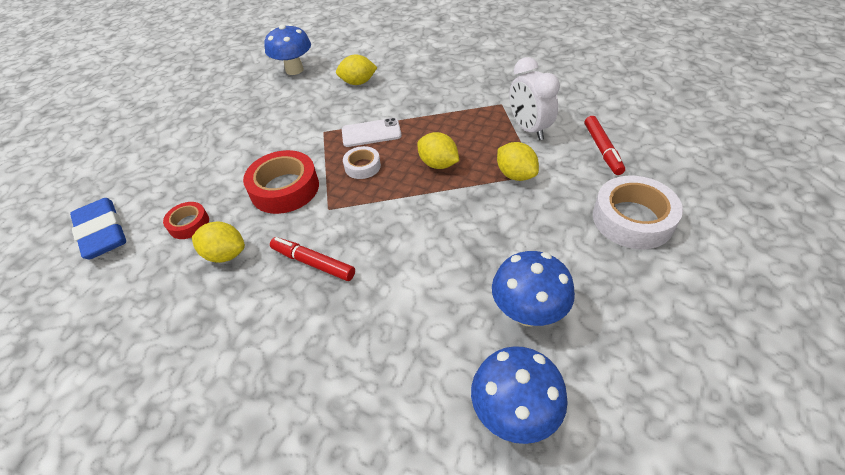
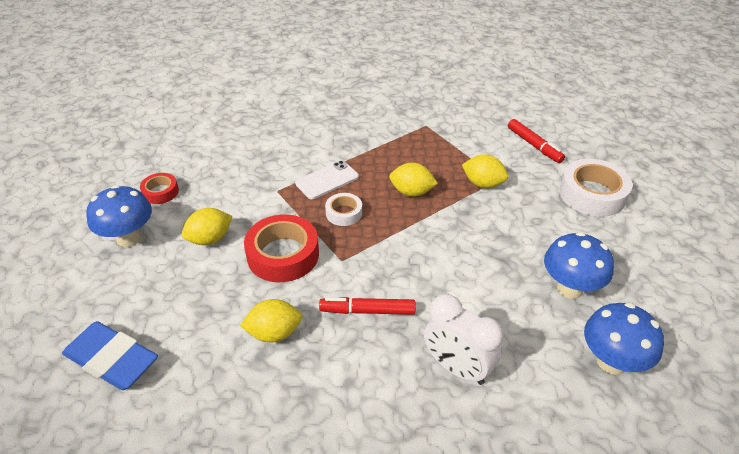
camera: 30 degrees left, 5 degrees down
(189, 224) = (208, 319): red tape -> red tape (160, 192)
(294, 70) = (192, 136): blue mushroom -> blue mushroom (129, 238)
(358, 82) = (274, 135): yellow lemon -> yellow lemon (210, 239)
(529, 129) = (465, 142): white clock -> white clock (457, 368)

